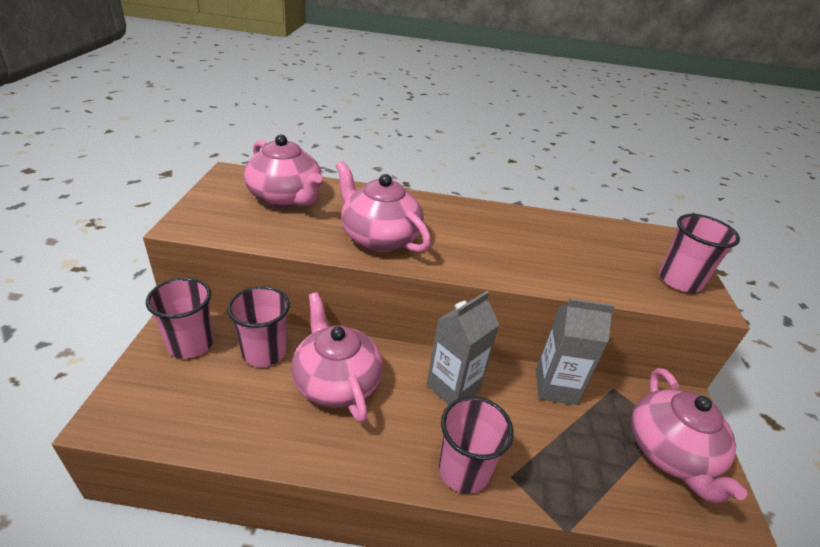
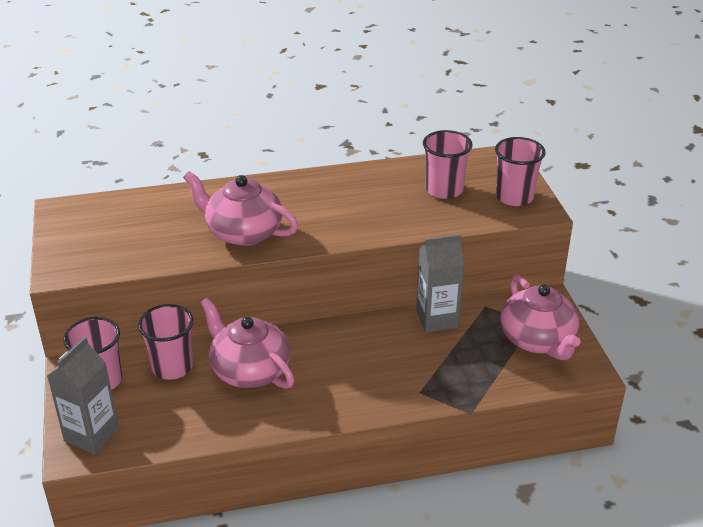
camera: 15 degrees left, 0 degrees up
(286, 198) = (133, 219): pink teapot -> none
(453, 387) = (351, 345): grey carton -> grey carton (91, 435)
(464, 470) = (382, 399): pink cup -> pink cup (444, 190)

